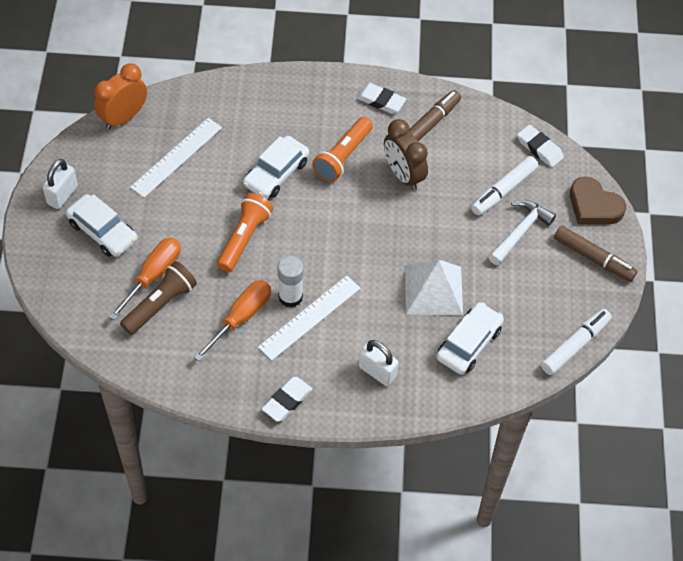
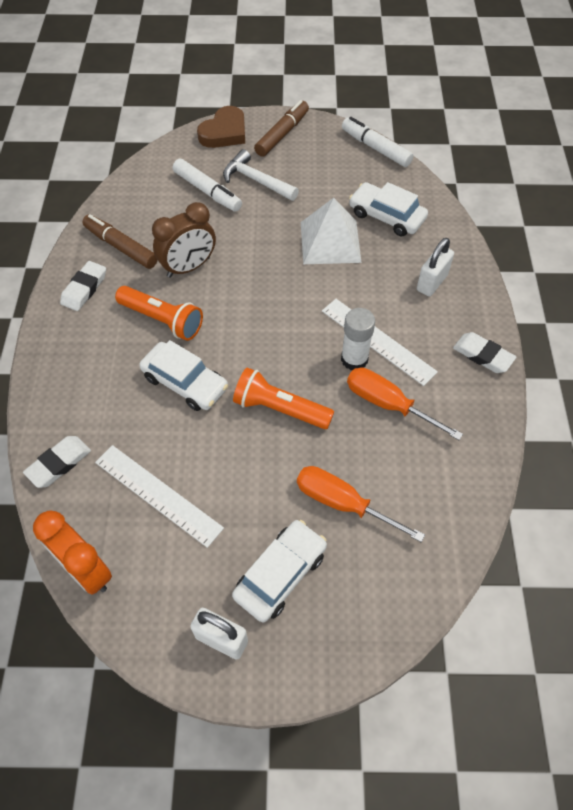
camera: 90 degrees left, 0 degrees up
(160, 305) = (383, 491): brown flashlight -> none
(539, 148) = (157, 166): white eraser -> white eraser (59, 464)

